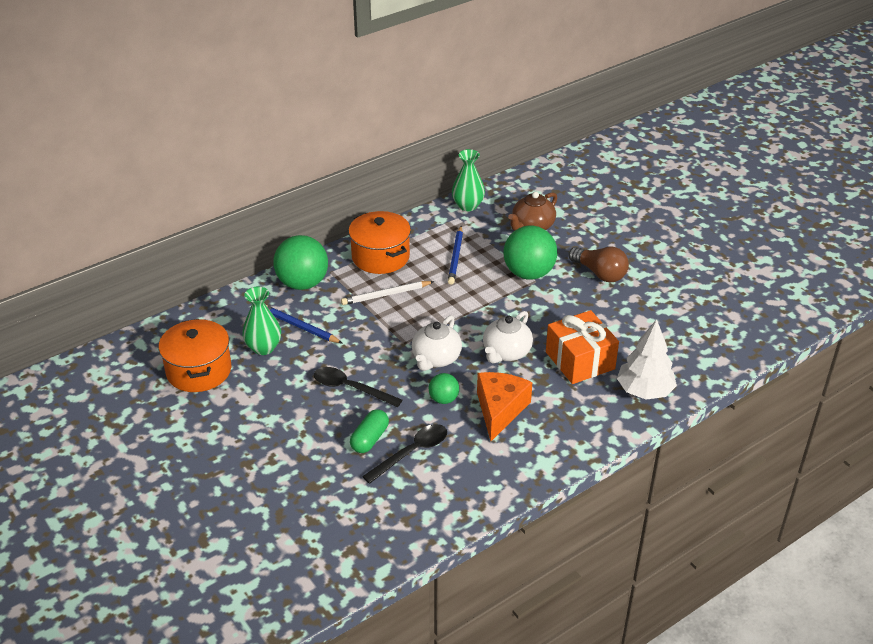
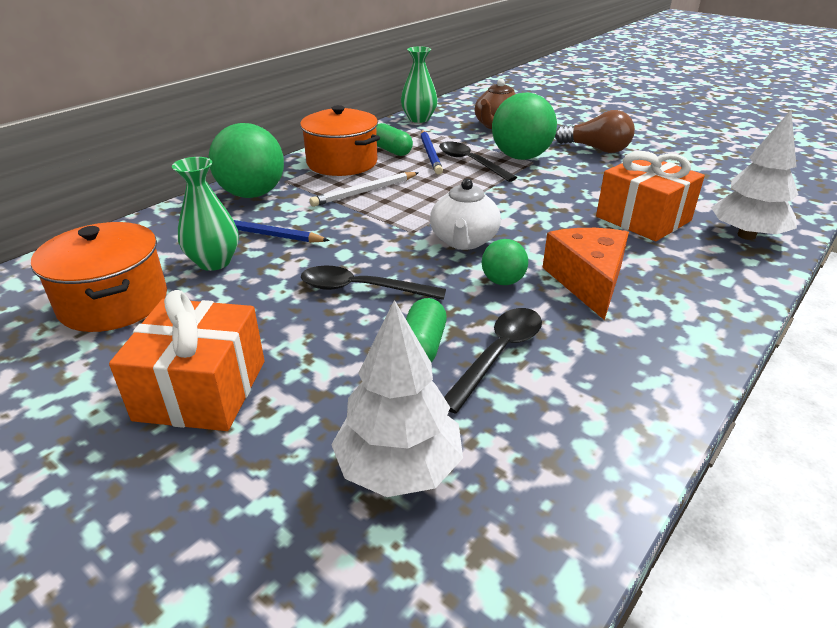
camera: 15 degrees left, 5 degrees down
(241, 442) = (201, 390): none -> orange gift
(328, 506) = (399, 468): none -> white tree
(426, 247) = (391, 150): none -> green capsule
(483, 273) = (470, 162): none -> black spoon
(506, 352) = (549, 223): white teapot -> none

